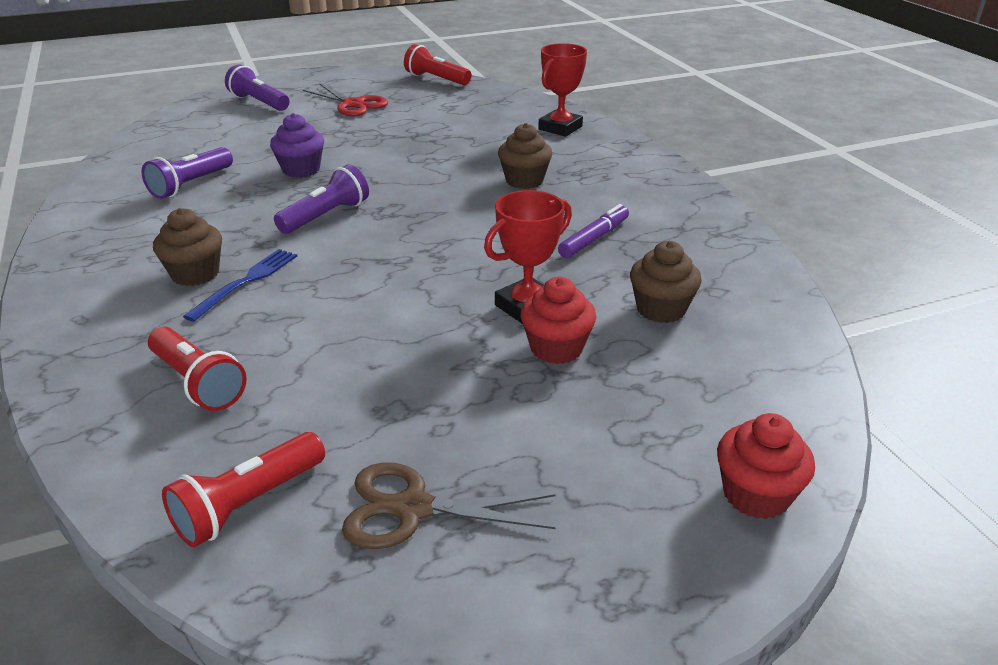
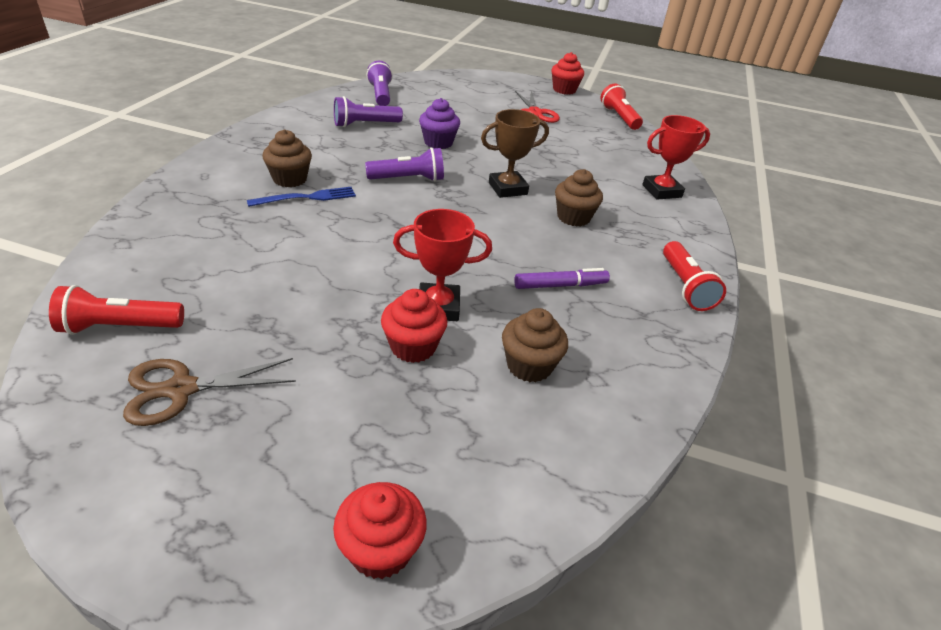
camera: 35 degrees right, 5 degrees up
(198, 383) = (199, 243): red flashlight -> red flashlight (685, 287)
(259, 102) = (477, 89): purple flashlight -> purple flashlight (380, 95)
(349, 72) = (564, 90): none -> red cupcake
(412, 509) = (181, 389): brown scissors -> brown scissors turned 60 degrees counterclockwise
(433, 182) = (507, 188): none -> brown trophy

